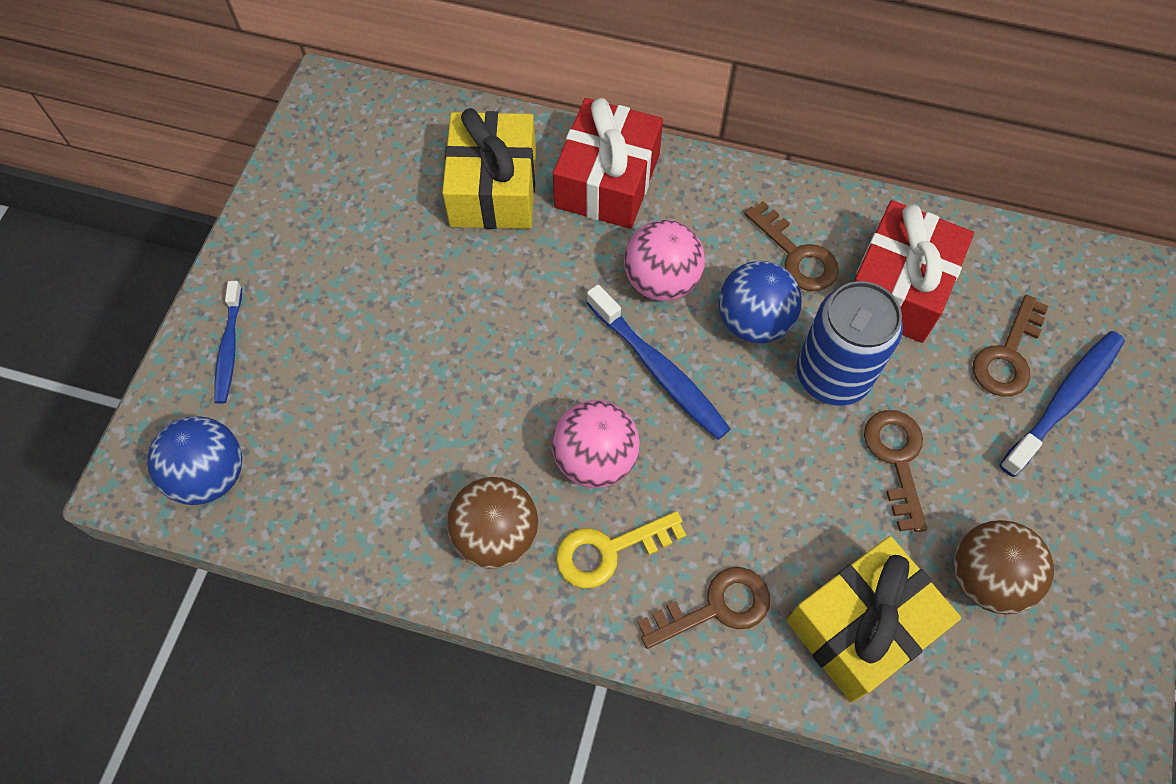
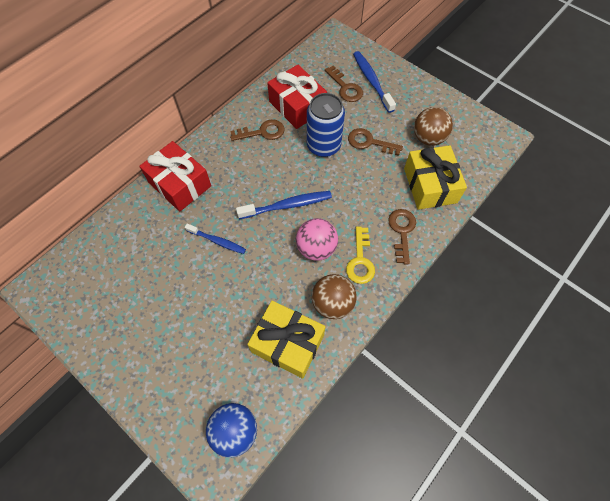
camera: 65 degrees left, 0 degrees up
(229, 347) = (164, 396): blue toothbrush -> blue toothbrush (217, 241)
(493, 188) = (151, 233): yellow gift -> yellow gift (287, 343)
(661, 281) = (245, 186): pink ball -> none
(753, 322) = (284, 161): blue ball -> none

